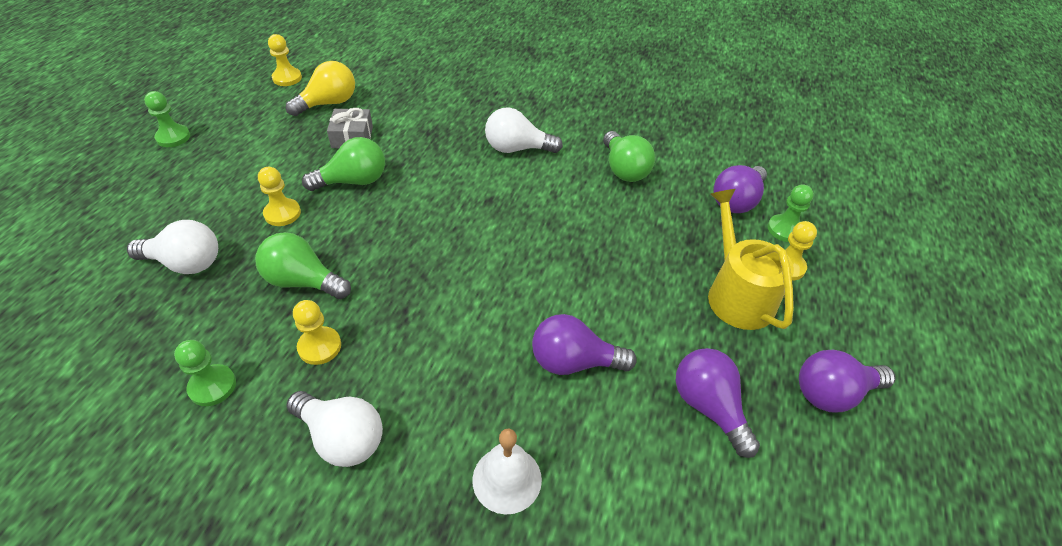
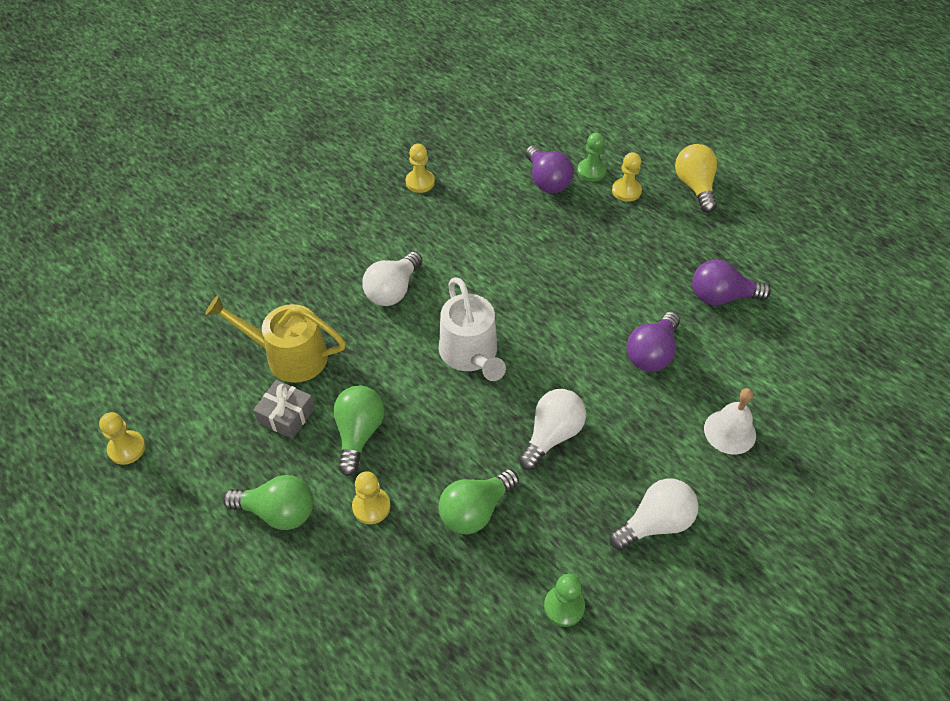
camera: 60 degrees left, 5 degrees up
(173, 137) = (167, 590): green pawn -> none
(185, 263) = (396, 606): white light bulb -> white light bulb (552, 435)
(319, 347) = (558, 516): yellow pawn -> yellow pawn (420, 182)
(328, 103) = (209, 420): yellow light bulb -> yellow light bulb (695, 186)
(480, 219) = (470, 353): none -> white watering can
(624, 169) = (468, 230): green light bulb -> green light bulb (278, 512)
(737, 294) = (637, 231): yellow watering can -> yellow watering can (289, 356)
(832, 393) = (738, 229): purple light bulb -> none

